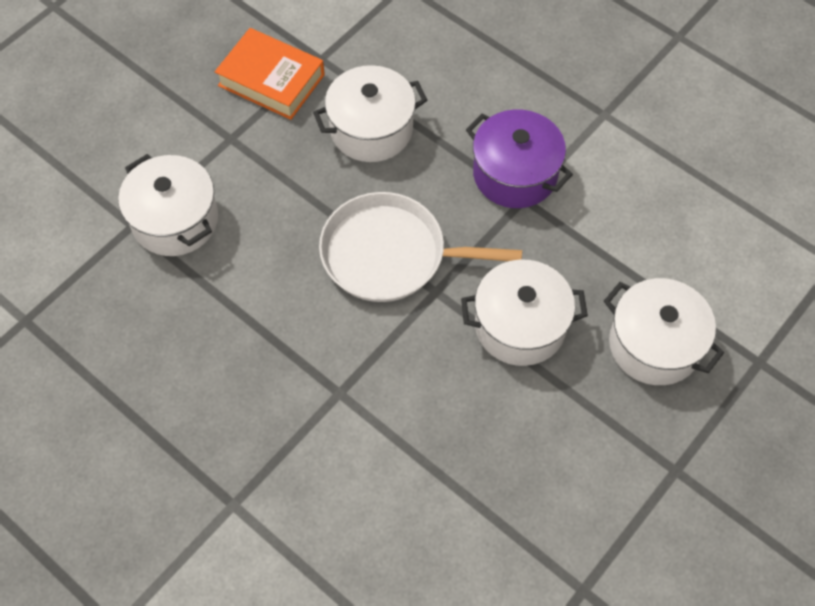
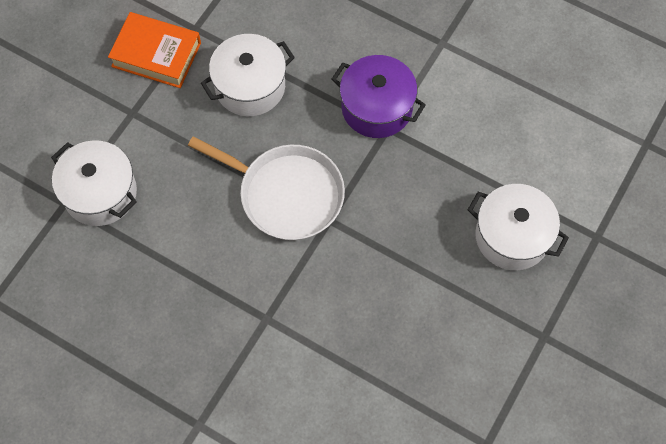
camera: 10 degrees left, 5 degrees up
(390, 254) = (286, 194): white pan -> white pan turned 150 degrees counterclockwise
(520, 326) = (402, 238): white pot -> none

